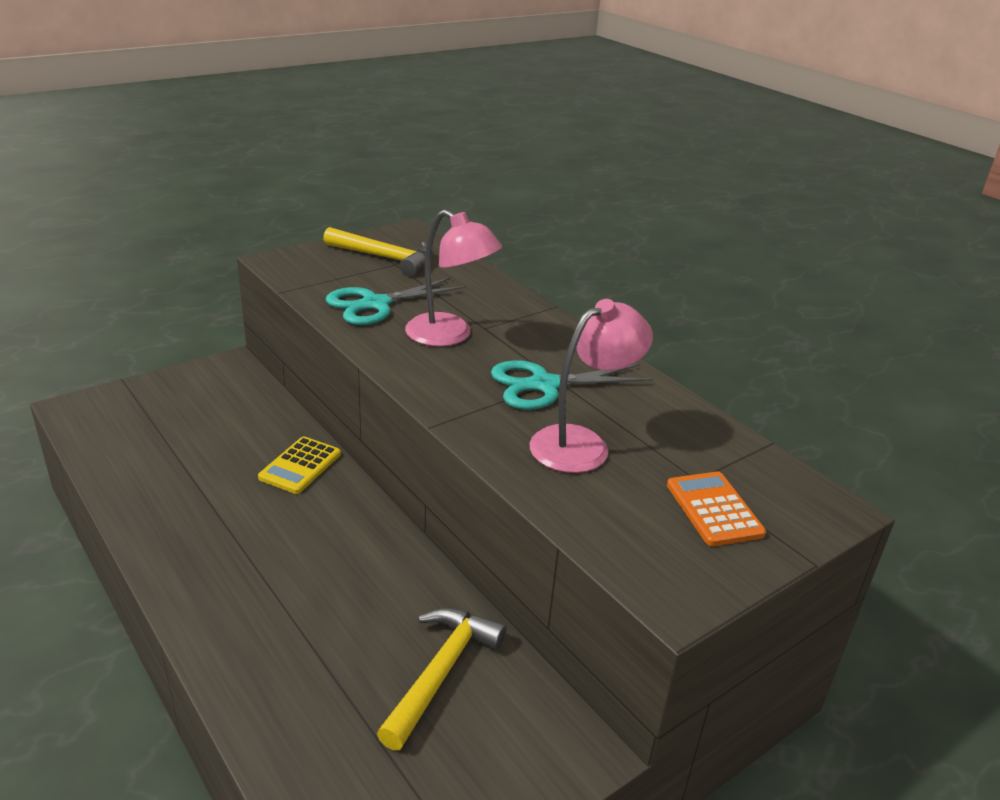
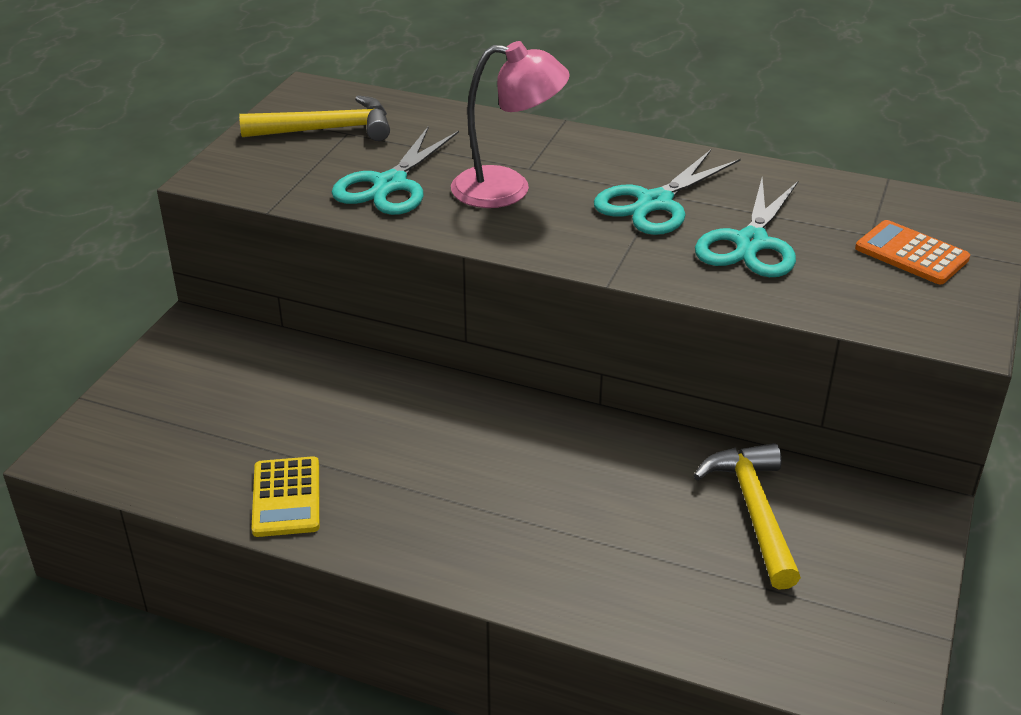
camera: 30 degrees left, 5 degrees up
(300, 466) = (408, 399): yellow calculator -> yellow calculator (286, 497)
(582, 443) = (751, 243): pink lamp -> turquoise scissors

